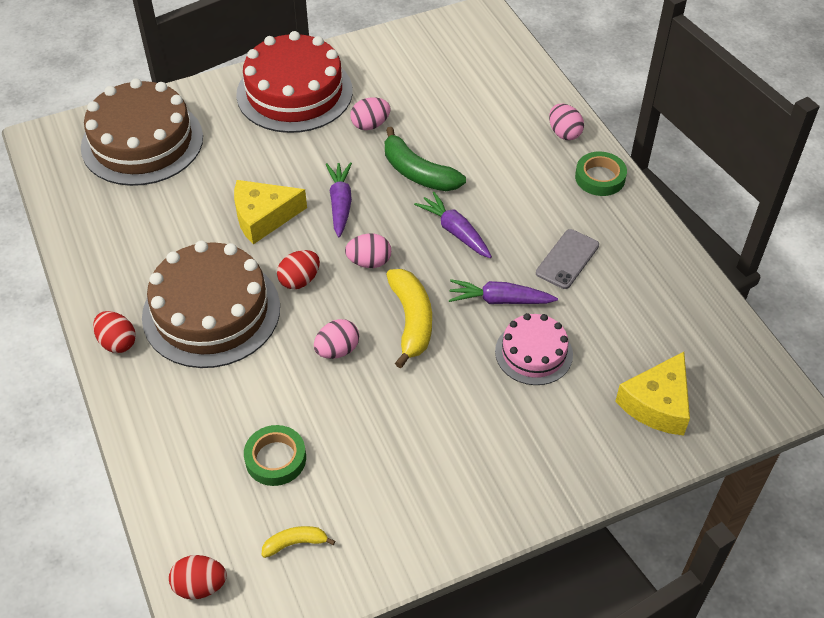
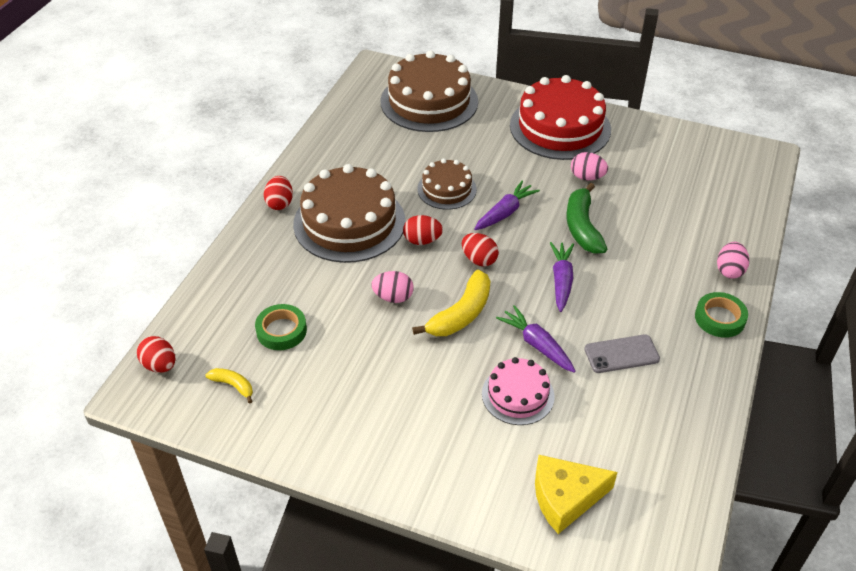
camera: 45 degrees right, 5 degrees down
(263, 217) = (446, 189): yellow cheese -> brown cake
(369, 262) = (479, 260): pink egg -> red egg

